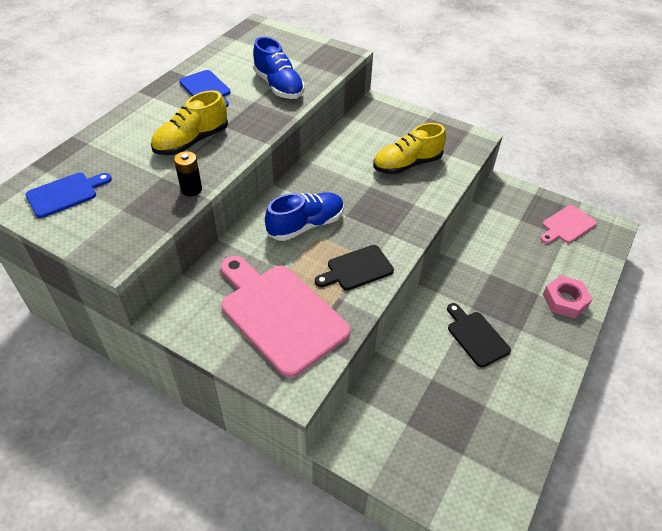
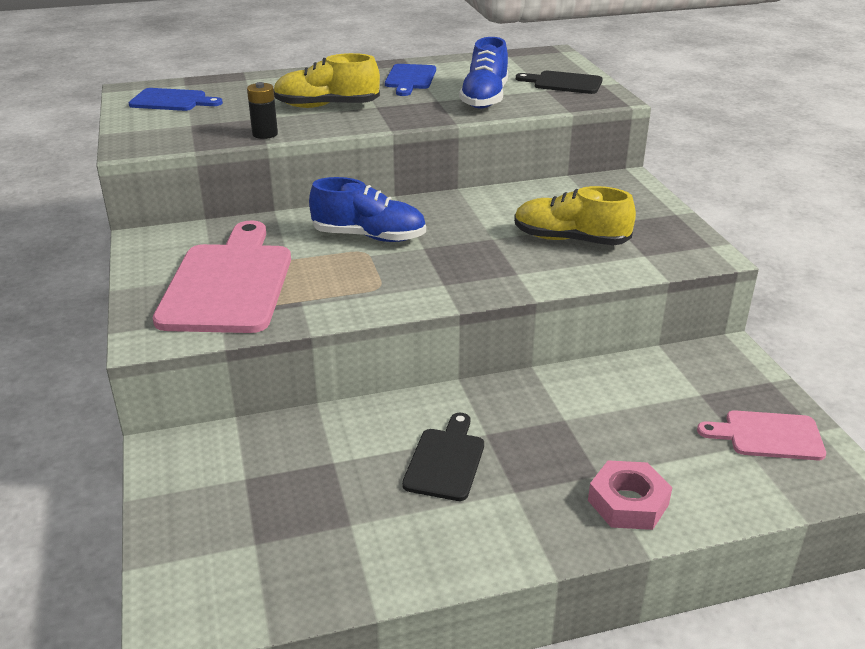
camera: 45 degrees right, 15 degrees down
(357, 269) = (357, 290): black cutting board -> black cutting board (564, 83)

